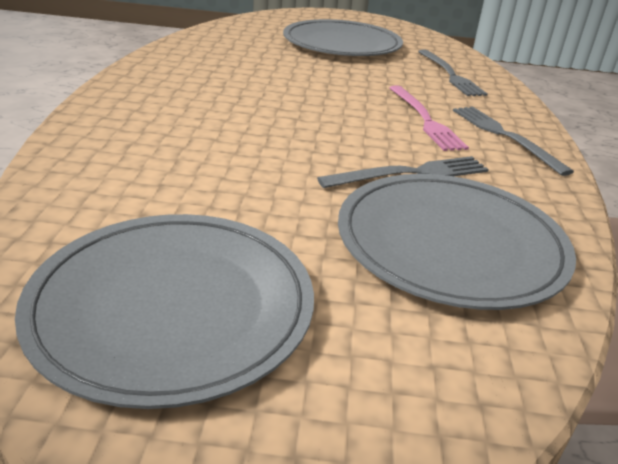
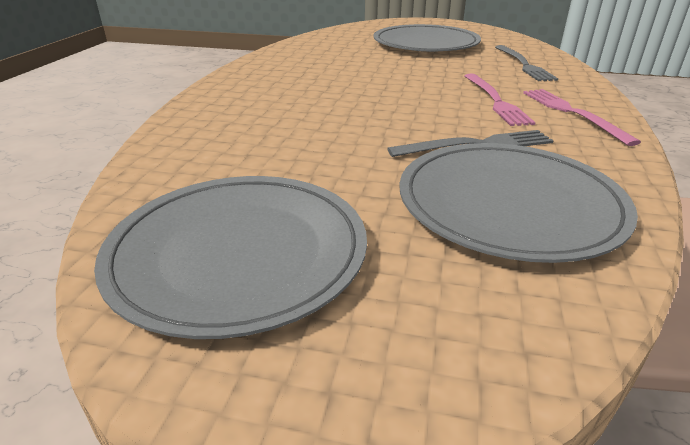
camera: 10 degrees right, 0 degrees up
(504, 136) = (572, 113): grey fork -> pink fork

